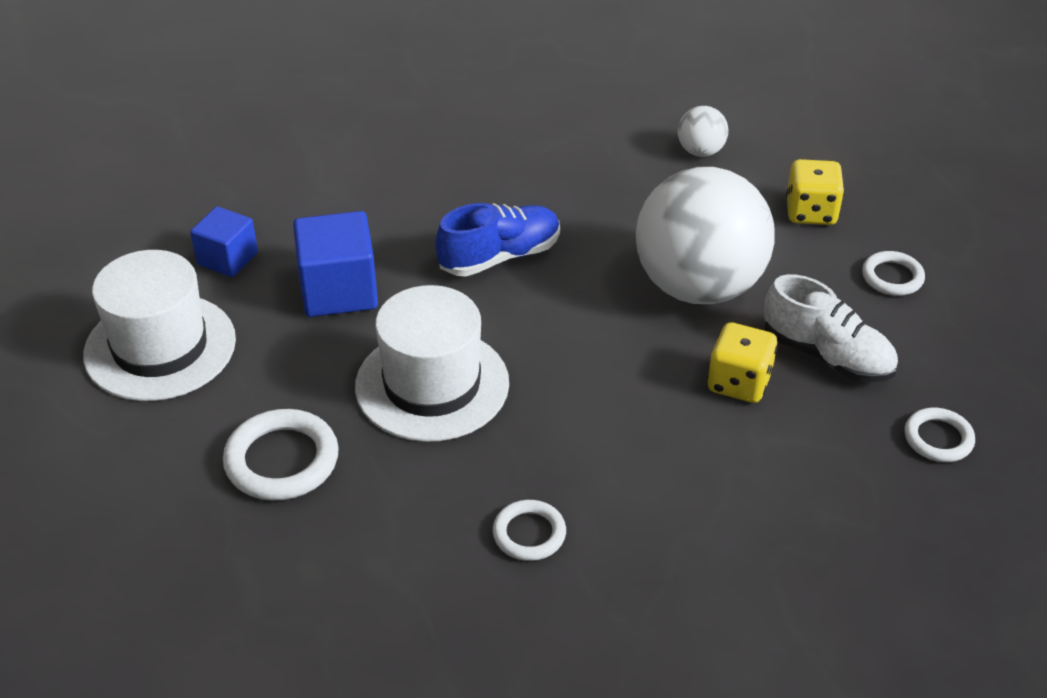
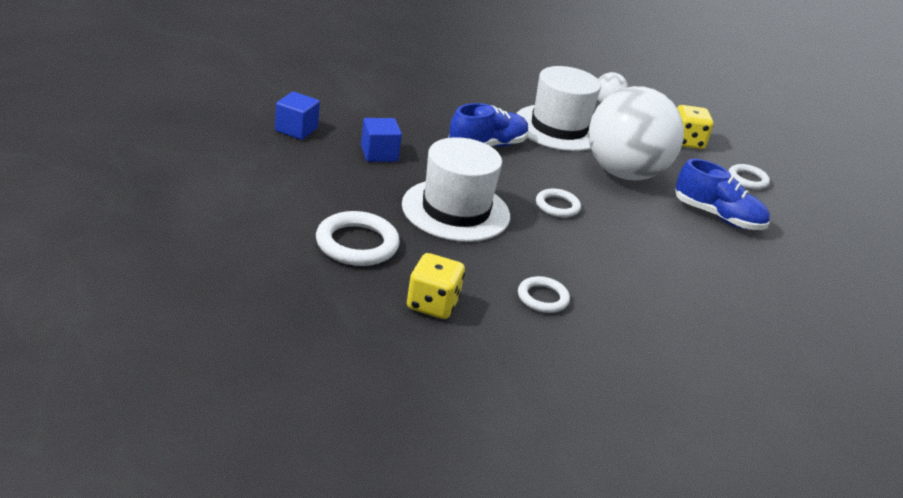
camera: 10 degrees left, 10 degrees down
(160, 347) = (255, 173): white hat -> white hat (559, 128)
(339, 291) = (379, 154): blue cube -> blue cube, size x0.64
(739, 383) = (664, 226): yellow dice -> yellow dice (432, 304)
(827, 355) = (717, 216): white shoe -> blue shoe
(938, 438) = (801, 266): white ring -> white ring (557, 206)

